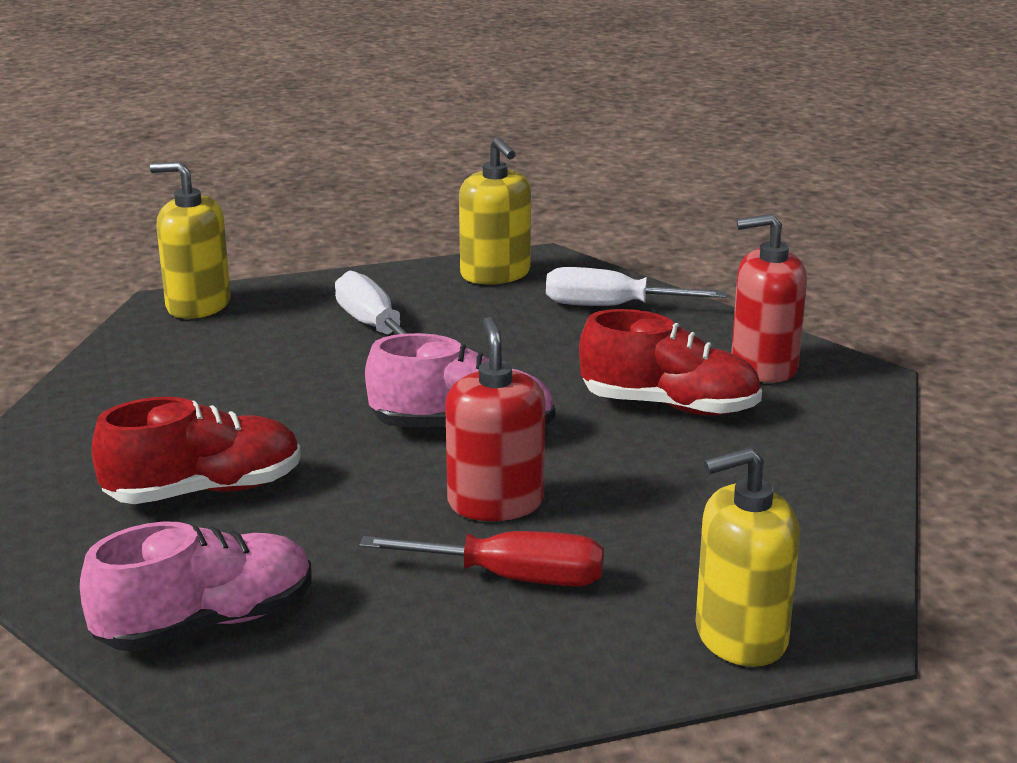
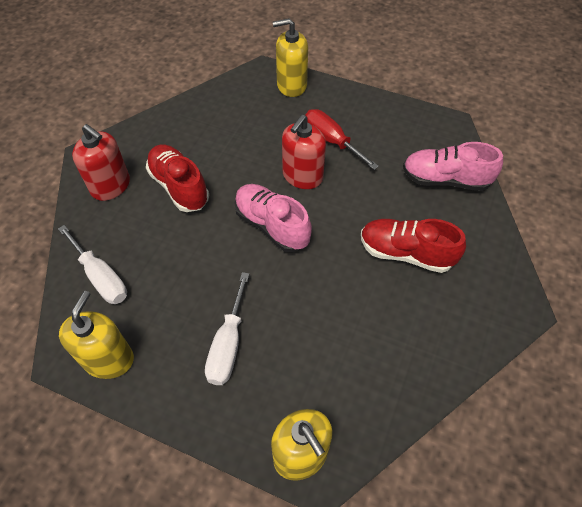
camera: 140 degrees left, 30 degrees up
(740, 636) = (291, 85): yellow soap dispenser -> yellow soap dispenser turned 150 degrees clockwise

